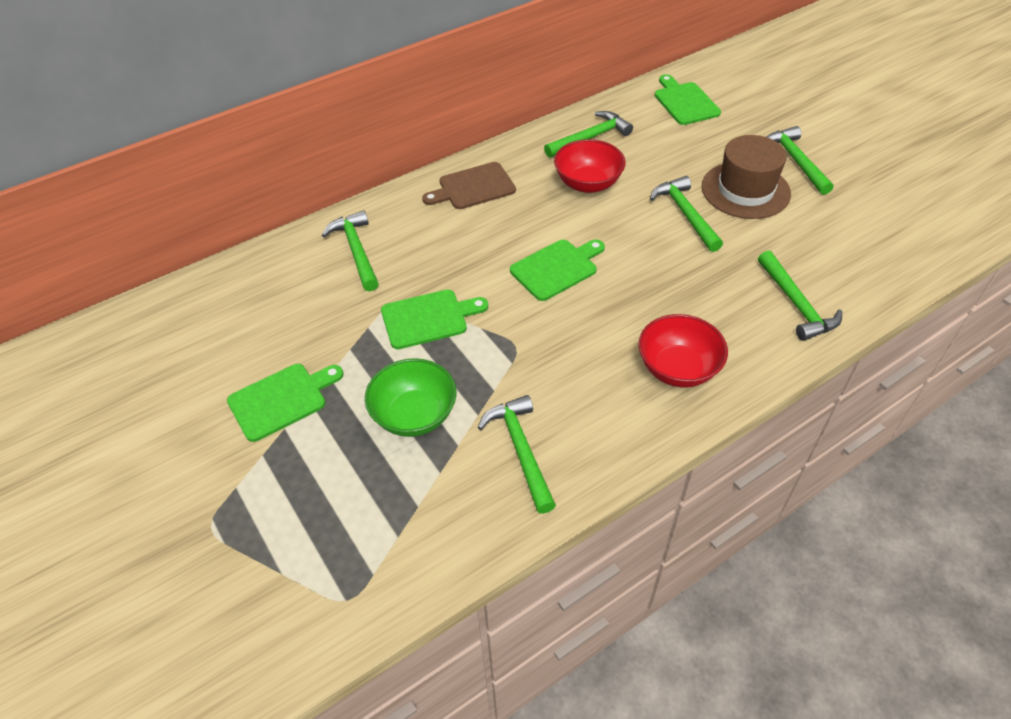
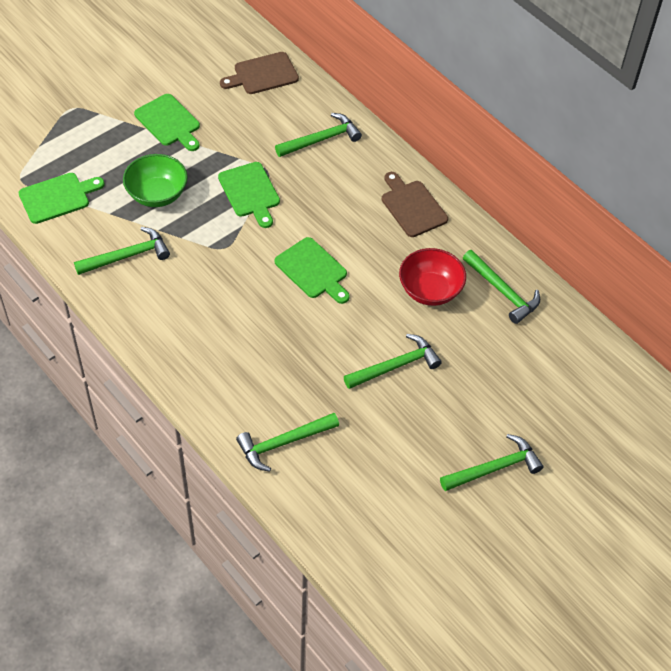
camera: 80 degrees right, 5 degrees up
(226, 298) = (263, 74): none -> brown cutting board
(677, 368) = (205, 352): red bowl -> none
(685, 102) = (583, 374): green cutting board -> green cutting board (57, 197)
(745, 190) = (439, 418): brown hat -> none

